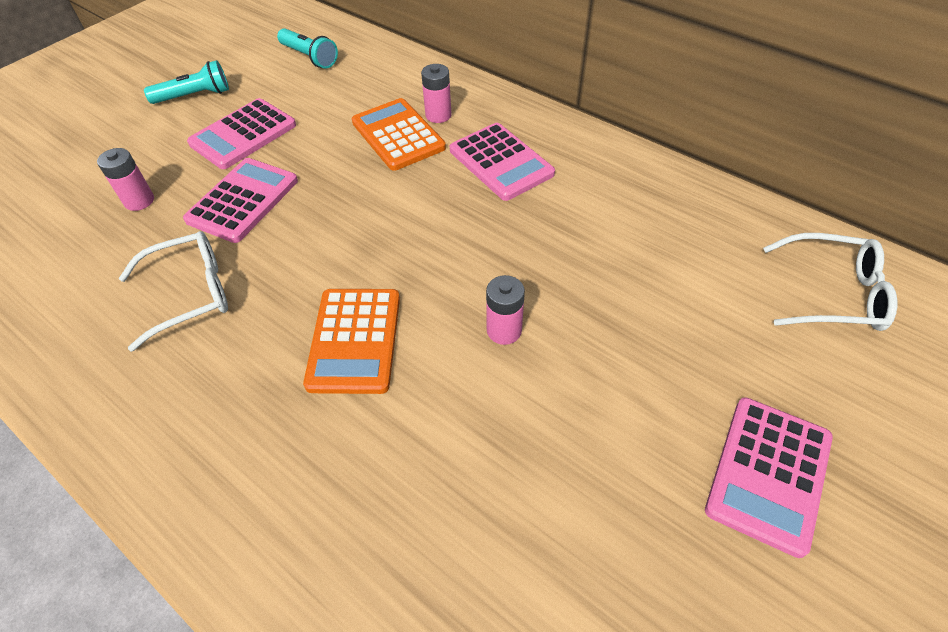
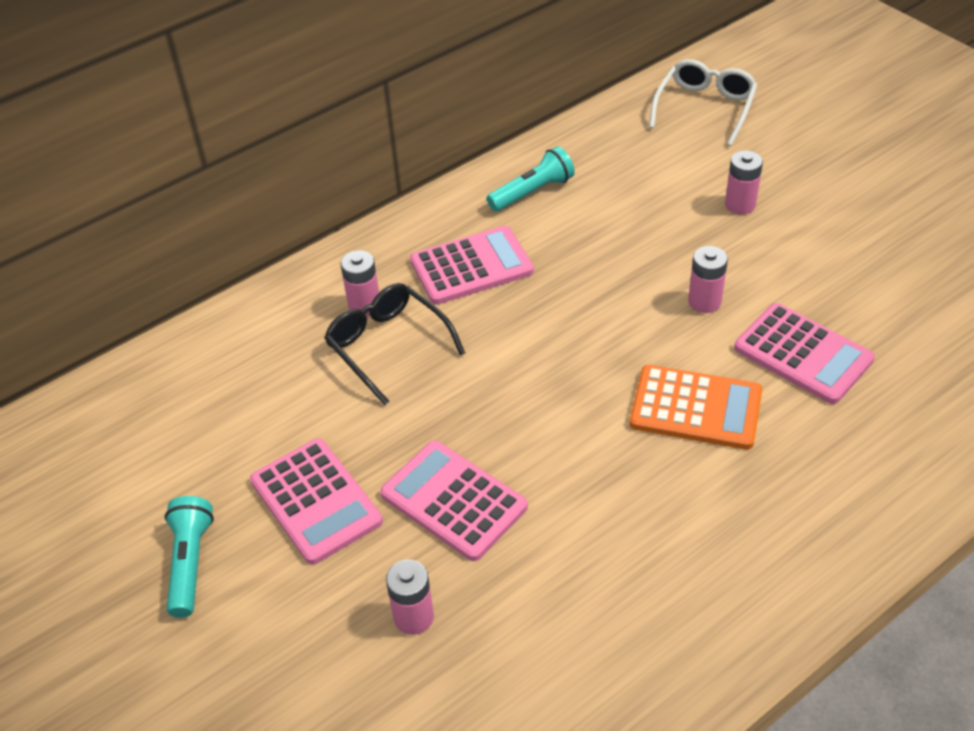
camera: 75 degrees left, 5 degrees down
(191, 293) = (599, 549): white glasses -> none
(309, 57) = (162, 422): turquoise flashlight -> turquoise flashlight (532, 192)
(398, 135) = (387, 345): orange calculator -> black glasses
(673, 345) = (740, 205): none -> pink battery
(768, 473) = (859, 188): pink calculator -> pink calculator (803, 354)

